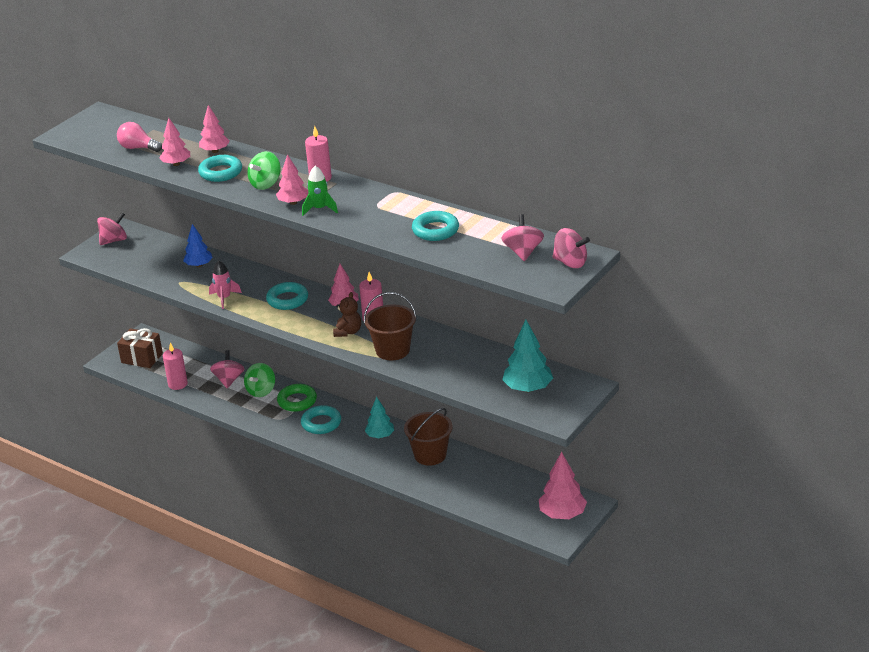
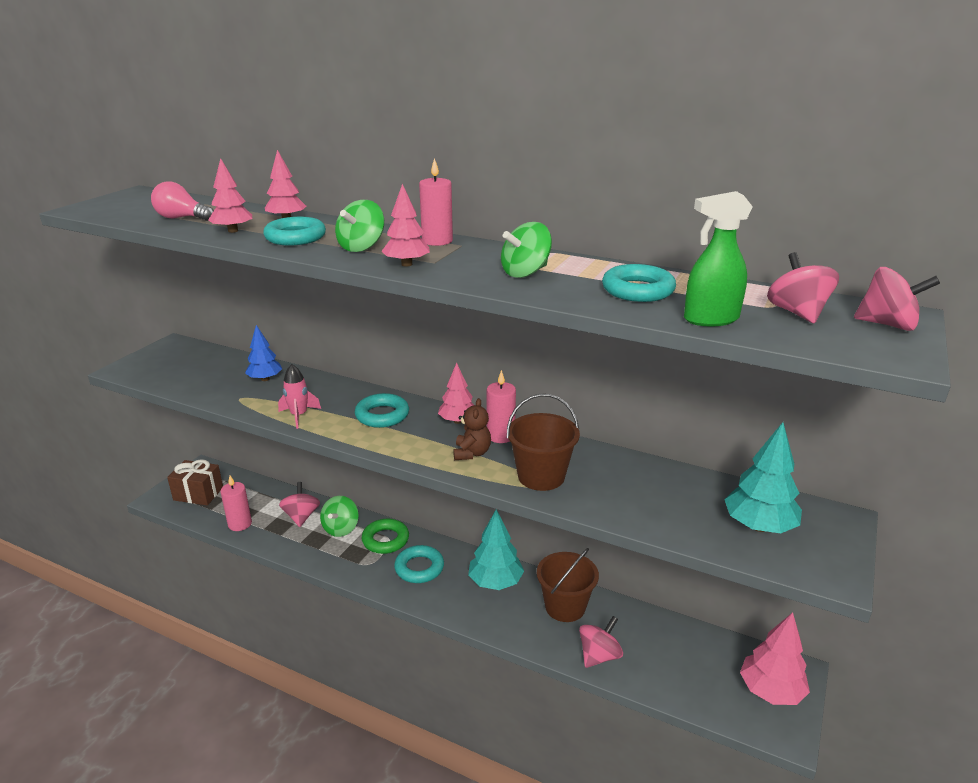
camera: 10 degrees left, 5 degrees down
(114, 240) = (161, 355): pink spinning top -> pink spinning top (599, 656)
(320, 209) = (449, 270): green rocket -> none
(370, 212) = (525, 273): none -> green spinning top
(380, 436) = (495, 582): turquoise tree -> turquoise tree, size x1.52
(465, 256) = (710, 319): none -> green spray bottle

